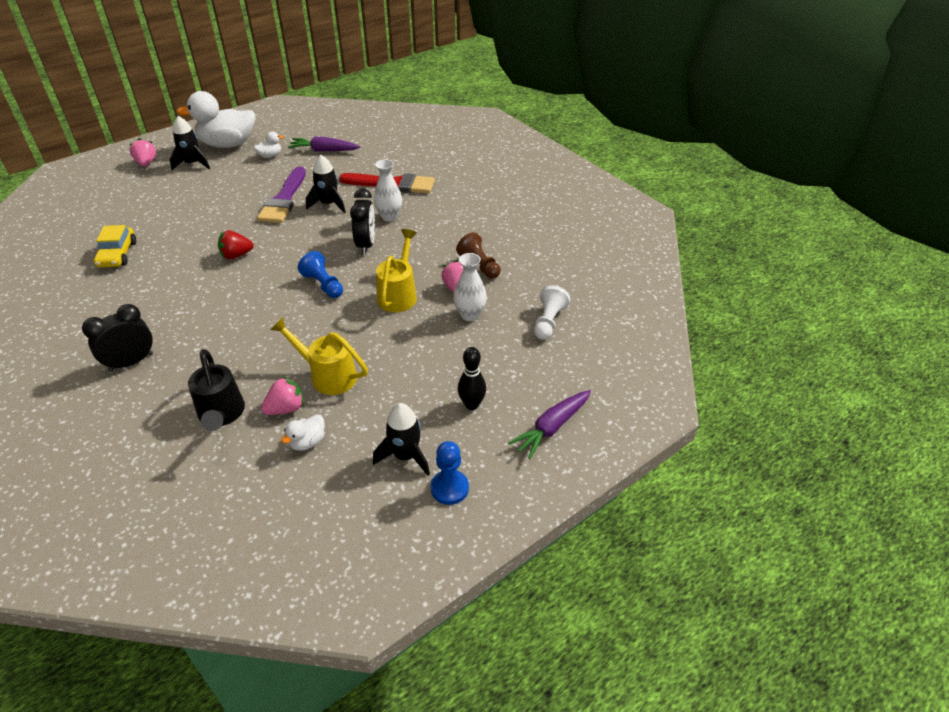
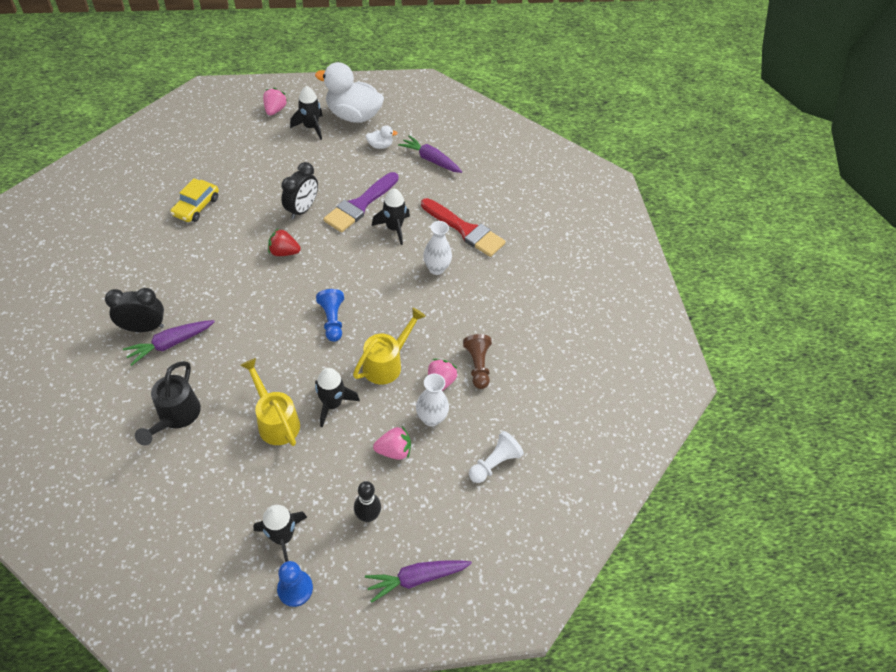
camera: 25 degrees right, 10 degrees up
(171, 363) = (171, 344): none -> purple carrot
(286, 408) = (225, 437): pink strawberry -> pink strawberry (394, 450)
(307, 442) = (220, 479): white duck -> none
(366, 245) = (395, 292): black clock -> black clock (302, 209)
(372, 341) = (332, 404): none -> black rocket

